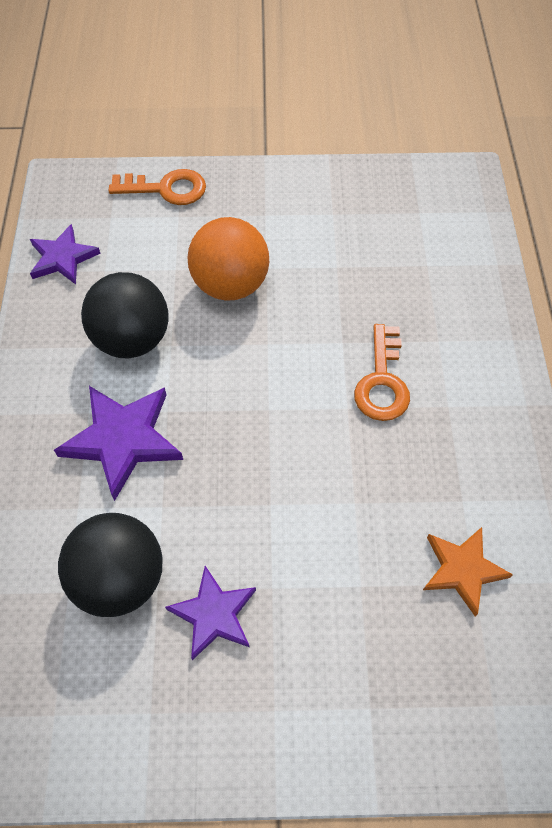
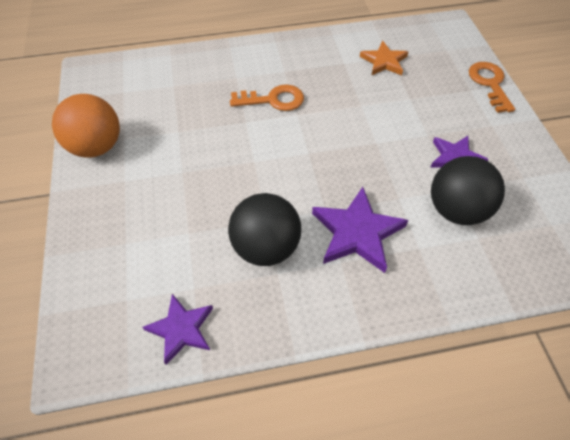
camera: 100 degrees left, 5 degrees down
(166, 189) = (90, 259): orange key -> orange key (489, 84)
(230, 284) = (201, 191): orange ball -> orange ball (96, 147)

